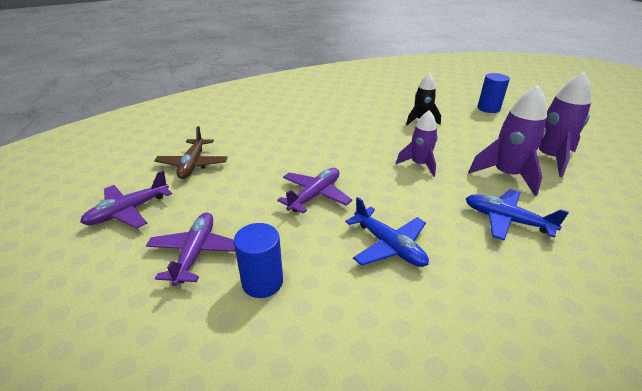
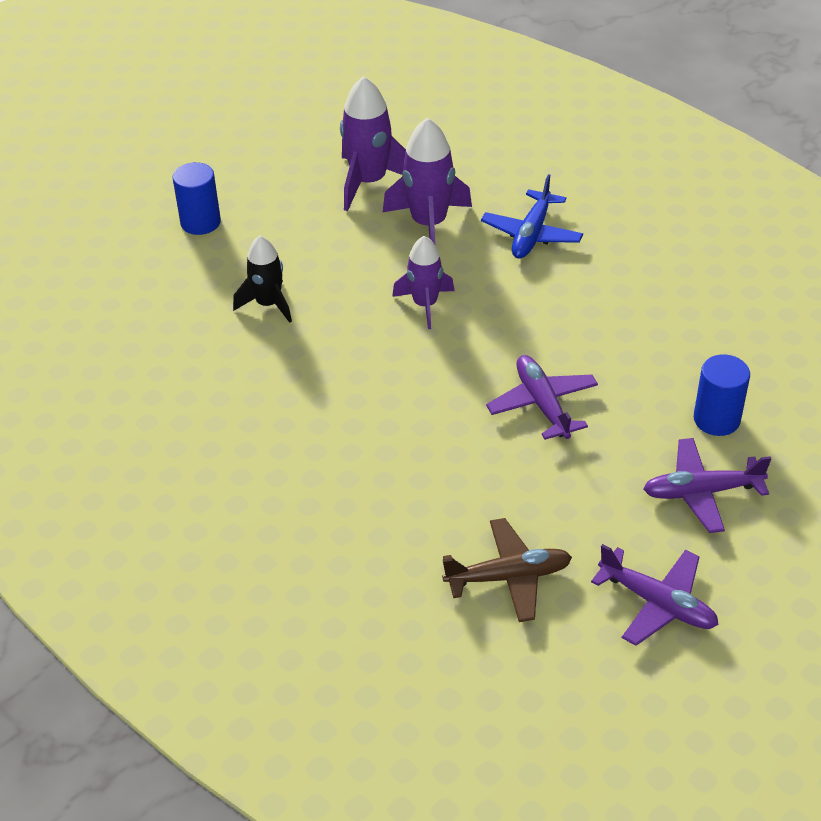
camera: 100 degrees left, 10 degrees up
(315, 195) = (542, 404): purple plane -> purple plane turned 45 degrees clockwise
(389, 246) = (616, 326): blue plane -> none

